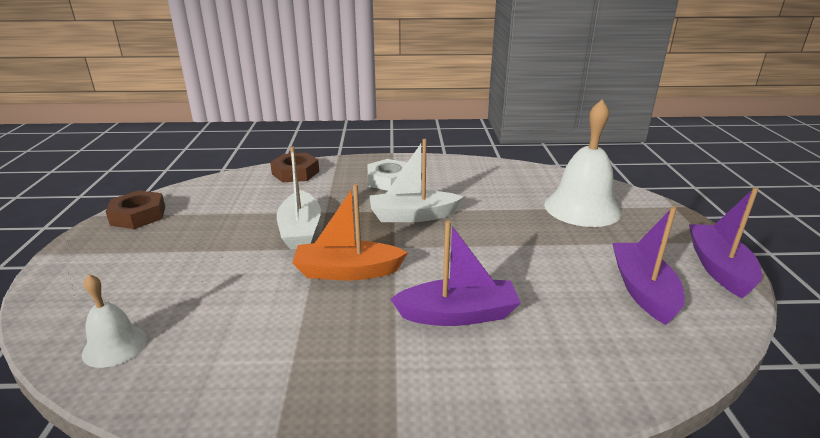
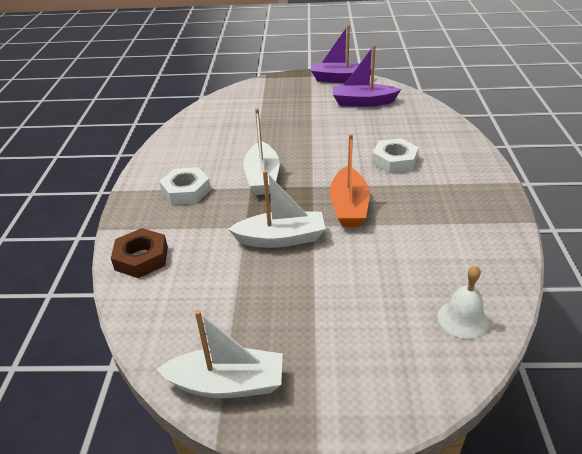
camera: 85 degrees left, 10 degrees up
(138, 215) = (227, 384): brown nut -> white boat
(458, 314) = (394, 161): purple boat -> white nut
(582, 208) = (262, 106): white bell -> none

